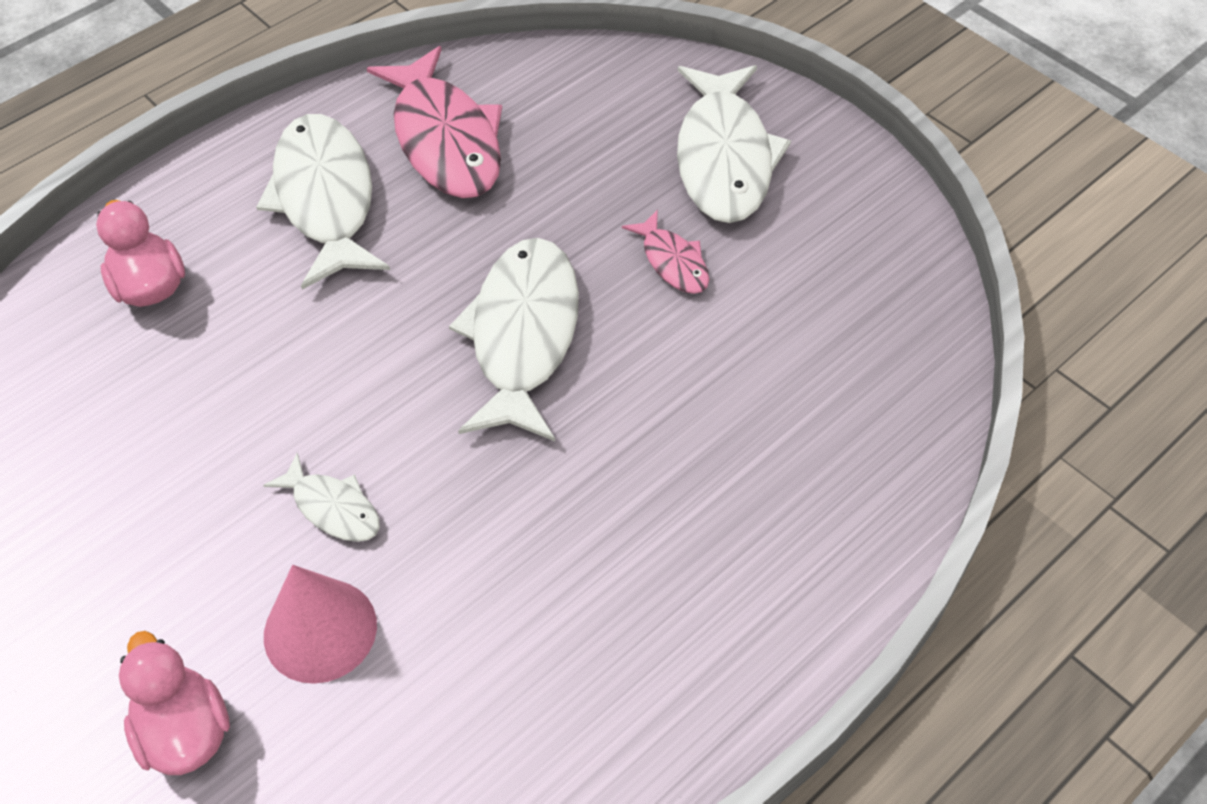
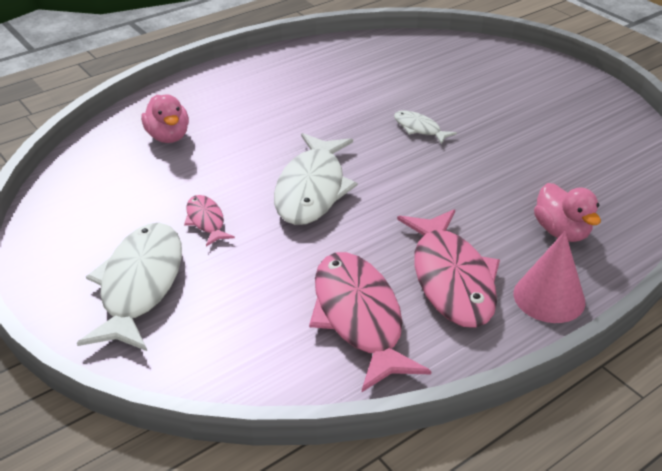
camera: 175 degrees left, 15 degrees down
(185, 731) = (471, 72): pink duck -> pink duck (168, 136)
(320, 630) = (418, 93): pink cone -> pink cone (549, 297)
(326, 199) = (451, 279): white fish -> pink fish

